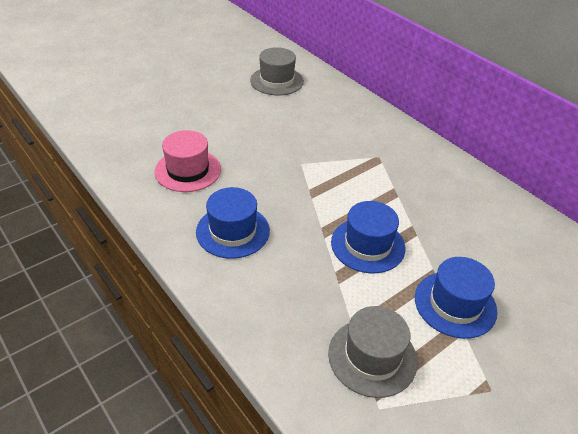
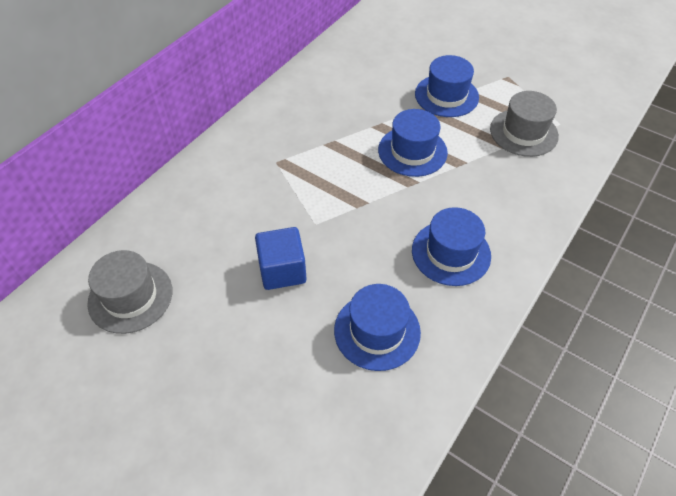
camera: 105 degrees left, 10 degrees up
(188, 170) = (377, 331): pink hat -> blue hat
(264, 139) = (282, 270): none -> blue cube

